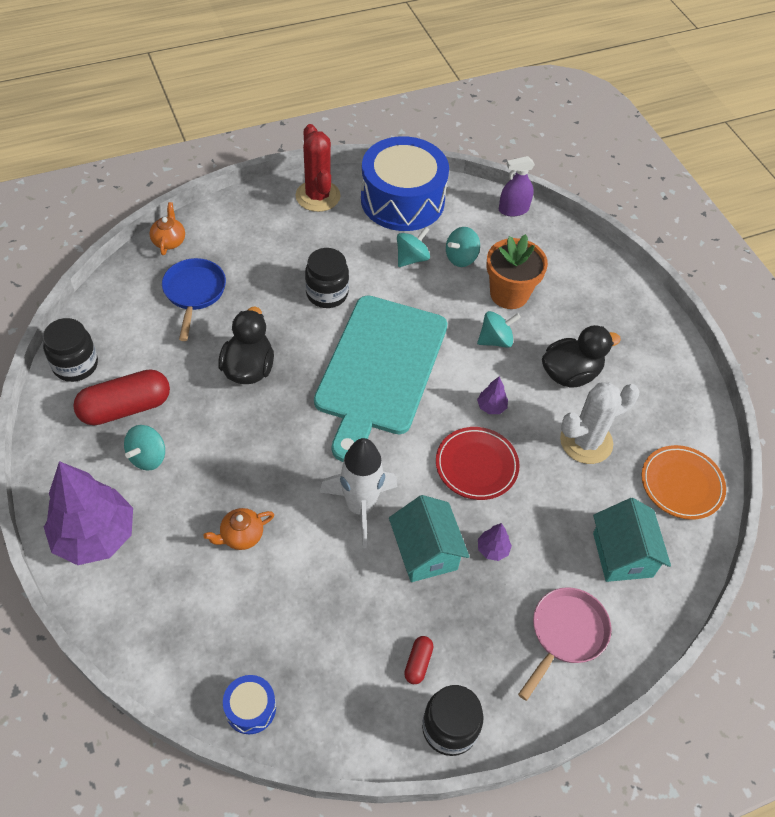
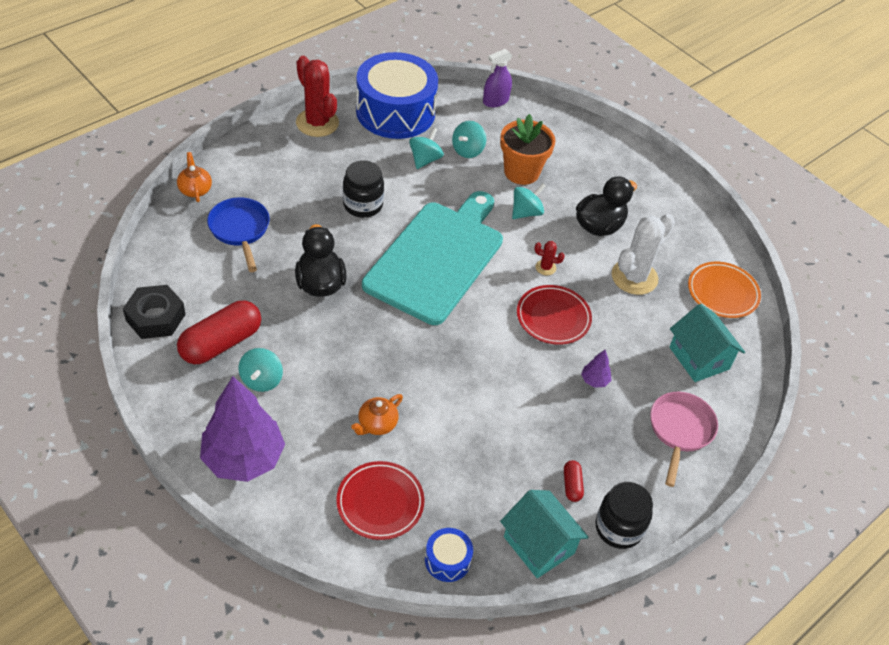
camera: 20 degrees left, 5 degrees down
(75, 365) = (155, 317): black jar -> black nut
(208, 623) = (380, 502): none -> red plate
(360, 507) = (470, 375): white rocket -> none
(379, 369) = (437, 258): turquoise cutting board -> turquoise cutting board turned 150 degrees counterclockwise
(425, 552) = (540, 396): turquoise house -> turquoise house (539, 545)
(491, 407) = (545, 267): purple tree -> red cactus

